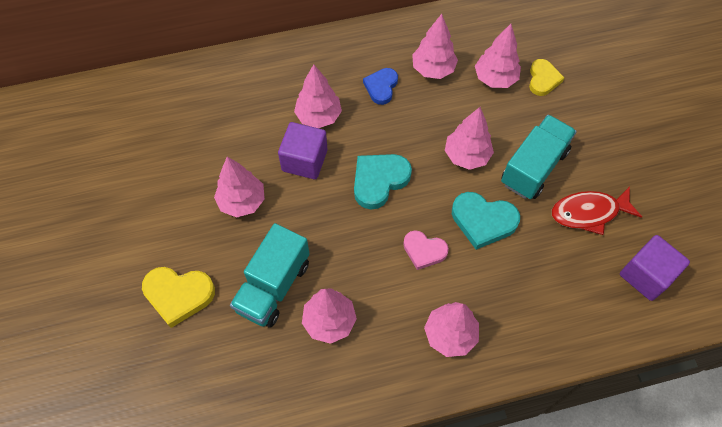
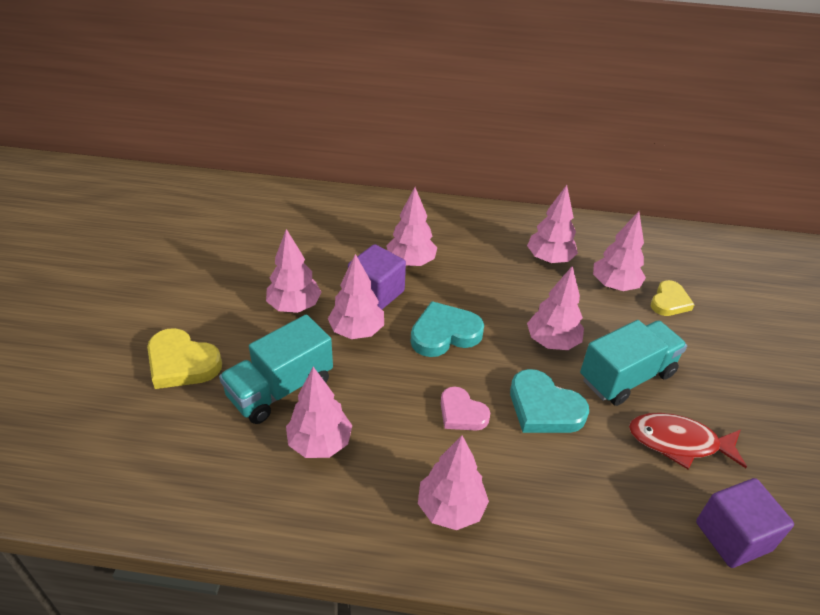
camera: 20 degrees right, 20 degrees down
(307, 206) = (357, 331): none -> pink tree
(381, 87) = (487, 258): blue heart -> none

